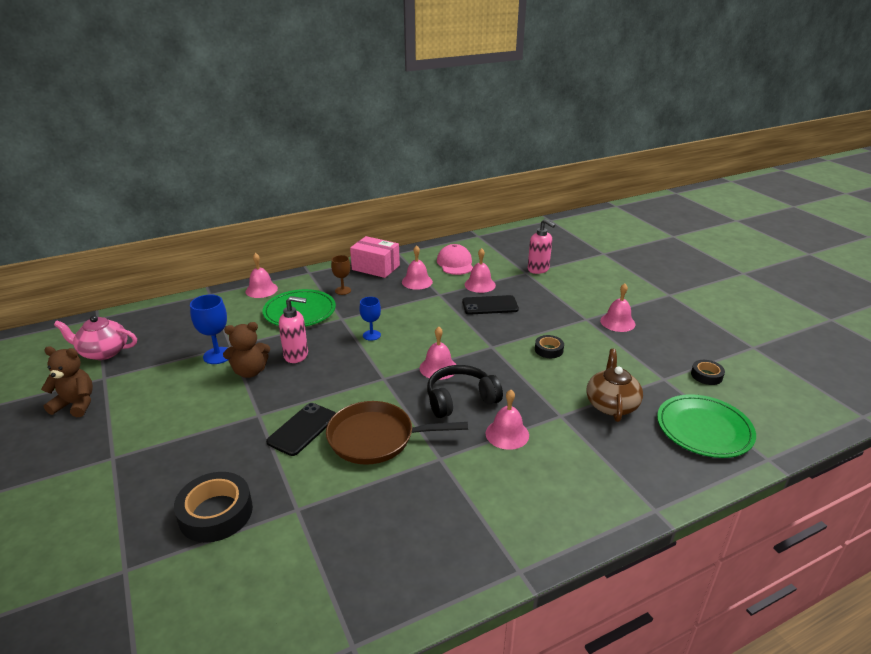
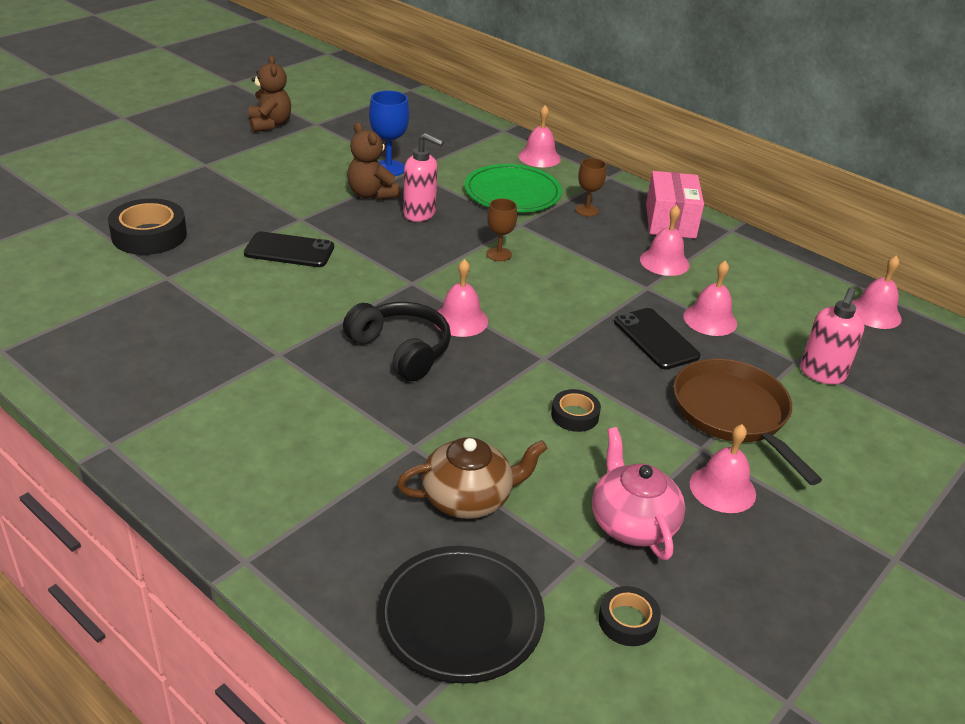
camera: 65 degrees right, 5 degrees up
(103, 352) = (355, 110): pink teapot -> pink teapot (632, 523)
(296, 355) = (420, 214): pink soap dispenser -> pink soap dispenser turned 45 degrees counterclockwise
(371, 335) = (498, 254): blue goblet -> brown goblet
(376, 438) = (295, 301): brown pan -> brown pan (733, 414)
(455, 263) = (753, 285): pink cap -> none
(507, 434) = (348, 401): pink bell -> pink bell (874, 313)
(704, 429) = (460, 617): green plate -> black plate

